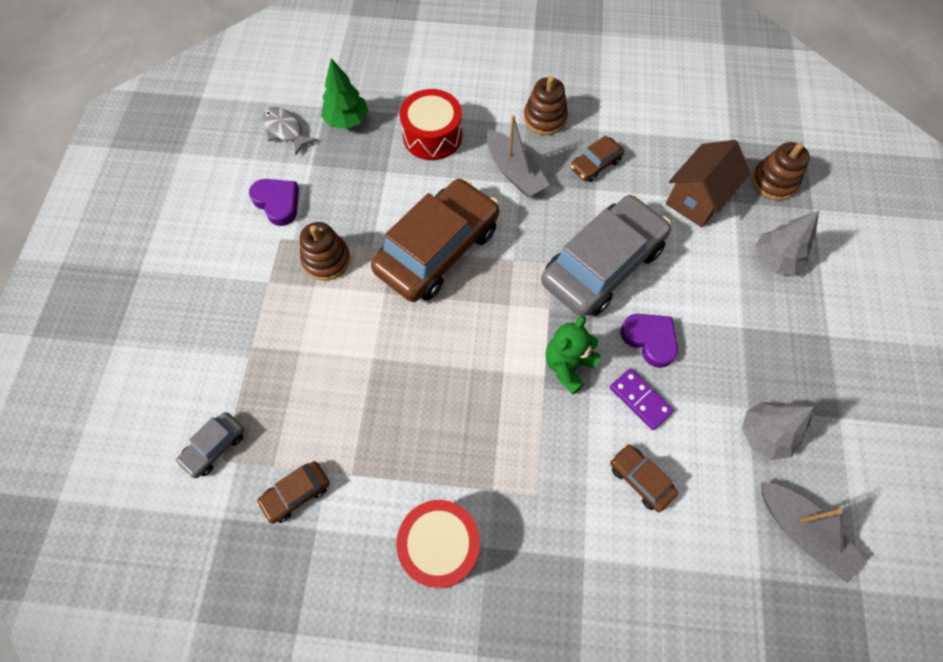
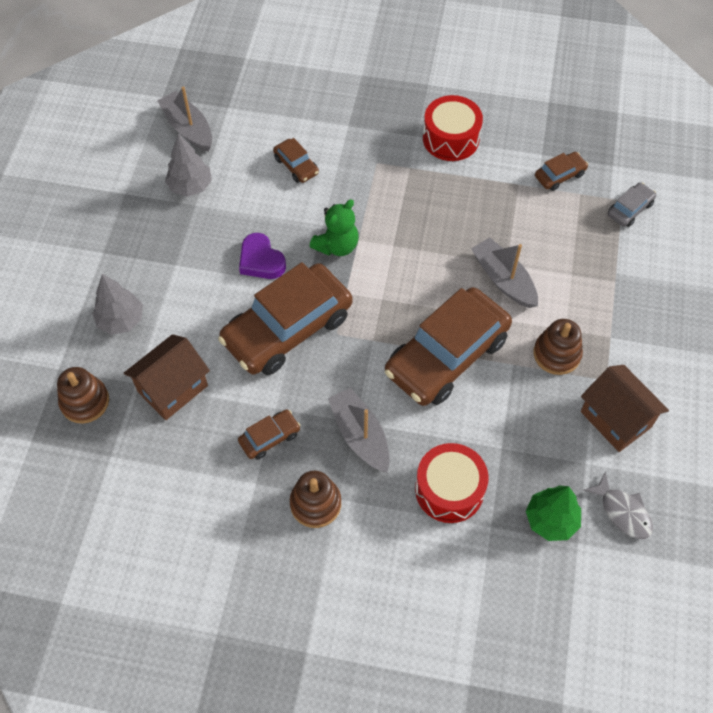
camera: 175 degrees left, 5 degrees down
(277, 203) = (615, 419): purple heart -> brown house
(376, 338) = (503, 279): none -> grey boat
(602, 264) = (287, 329): grey car -> brown car
(640, 400) = (282, 216): purple domino -> none

